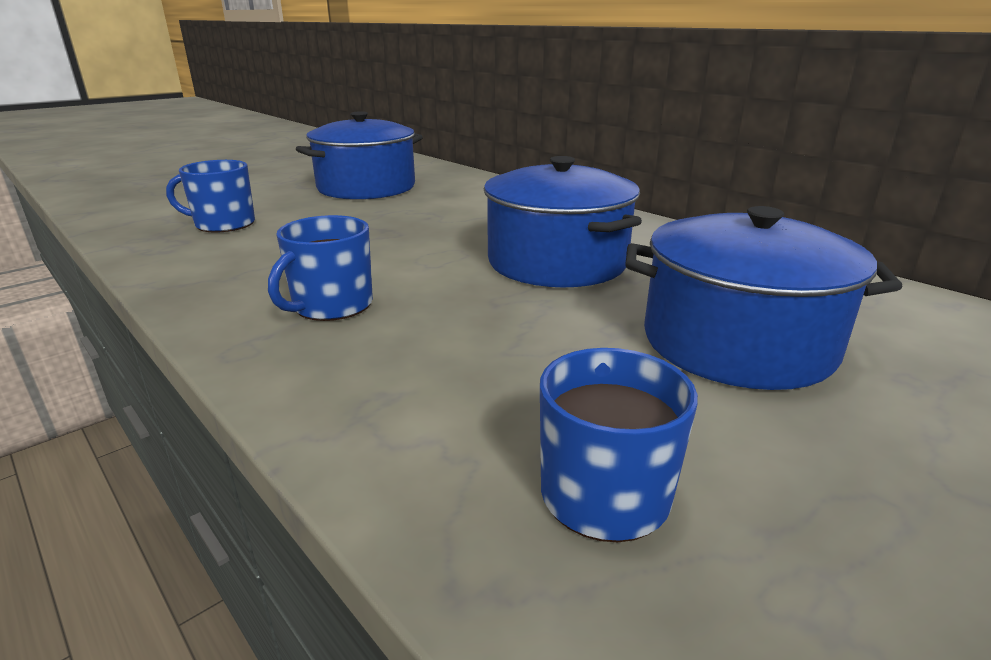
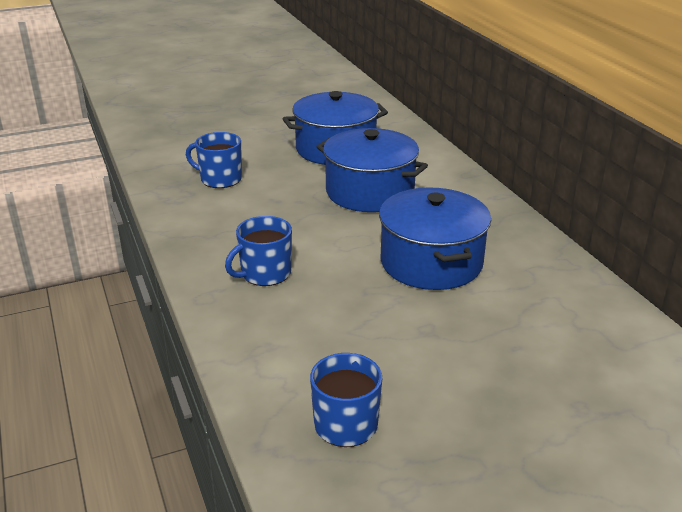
camera: 20 degrees right, 5 degrees up
(737, 342) = (497, 356): blue pot -> blue pot (370, 192)

